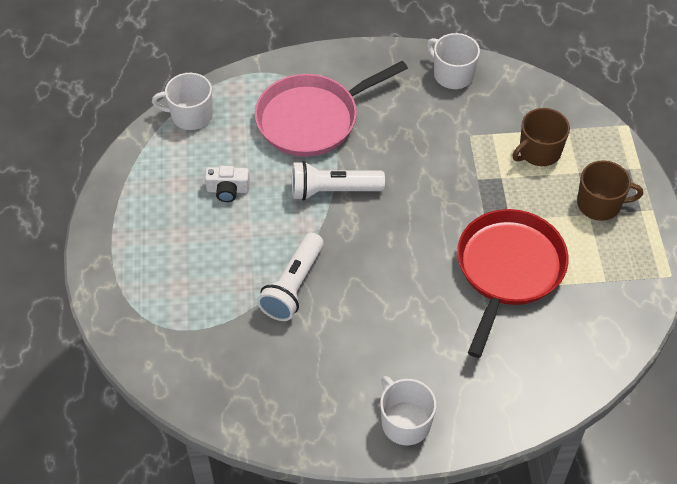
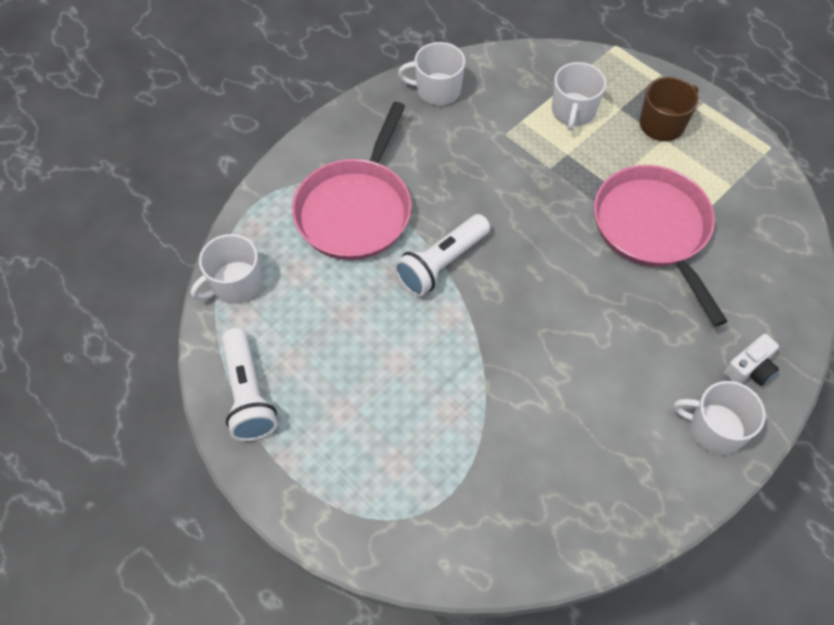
camera: 40 degrees left, 5 degrees up
(228, 190) = (345, 332): white camera -> white camera (749, 369)
(293, 286) = (498, 379): white flashlight -> white flashlight (248, 394)
(508, 269) = (653, 229): red pan -> pink pan
(539, 152) = (573, 111): brown mug -> white mug

